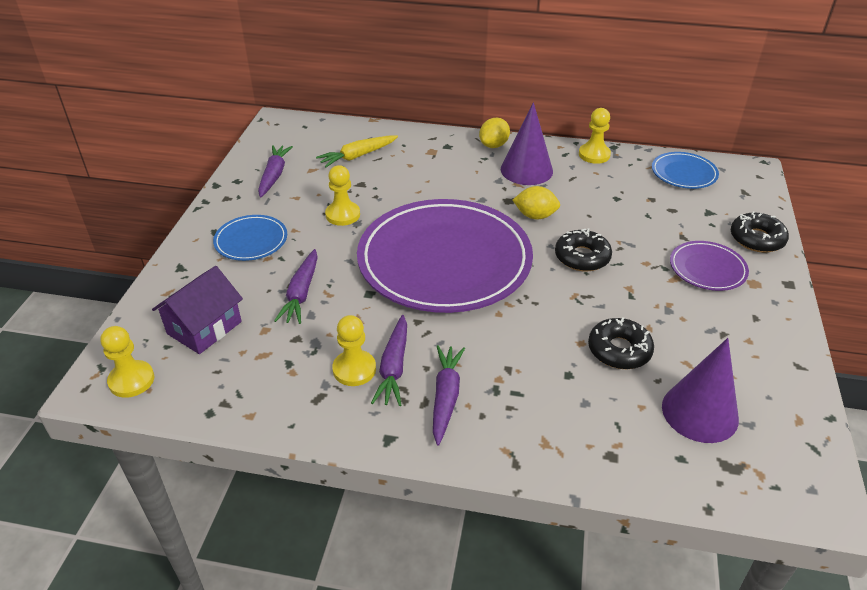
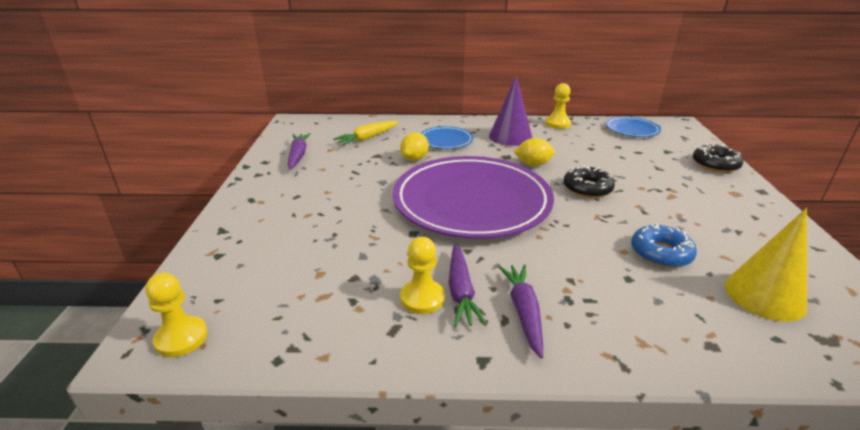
camera: 10 degrees left, 10 degrees down
(204, 327) = (256, 278): purple house -> none
(251, 241) = (288, 203): blue plate -> blue plate (445, 140)
(301, 293) = (348, 239): purple carrot -> none
(343, 215) = (368, 177): yellow pawn -> none
(493, 145) = (476, 123): yellow lemon -> yellow lemon (414, 159)
(619, 350) = (661, 253): black donut -> blue donut
(700, 412) = (764, 295): purple cone -> yellow cone
(707, 269) = (692, 187): purple plate -> none

